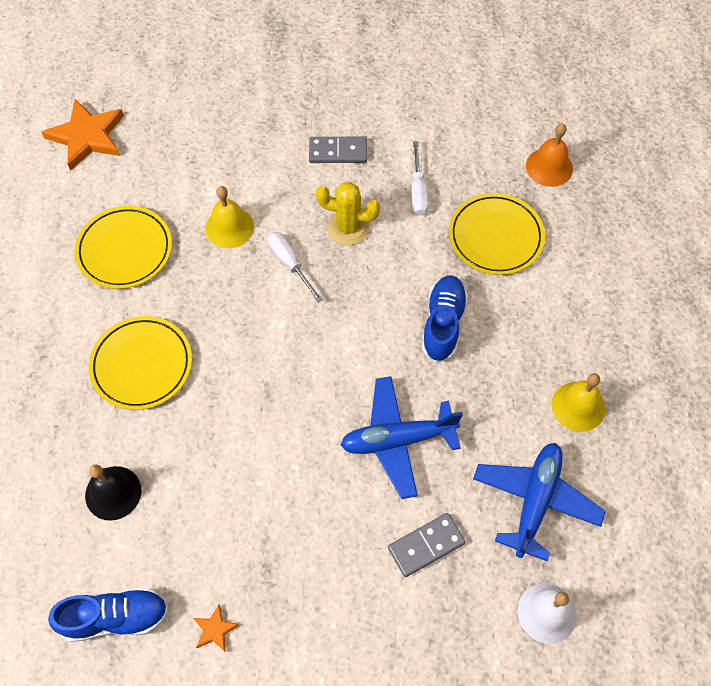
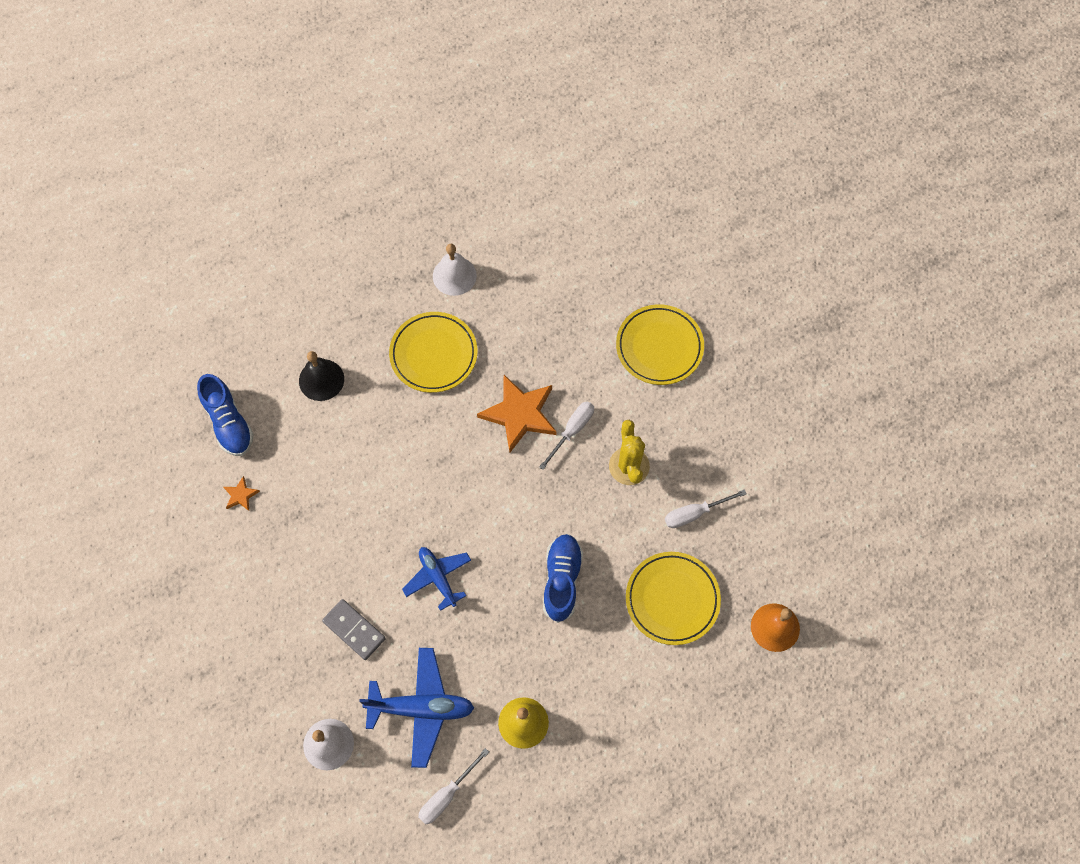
camera: 70 degrees right, 5 degrees up
(60, 316) = (454, 275): none -> white bell
(87, 137) = (633, 217): orange star -> orange star (519, 414)
(125, 250) = (533, 296): yellow plate -> yellow plate (659, 347)
(229, 227) = (589, 368): yellow bell -> none
(338, 152) = (708, 428): grey domino -> none
(397, 440) = (438, 577): blue plane -> blue plane, size x0.65
(443, 324) = (562, 580): blue shoe -> blue shoe turned 75 degrees counterclockwise
(634, 504) = (447, 795): none -> white screwdriver

